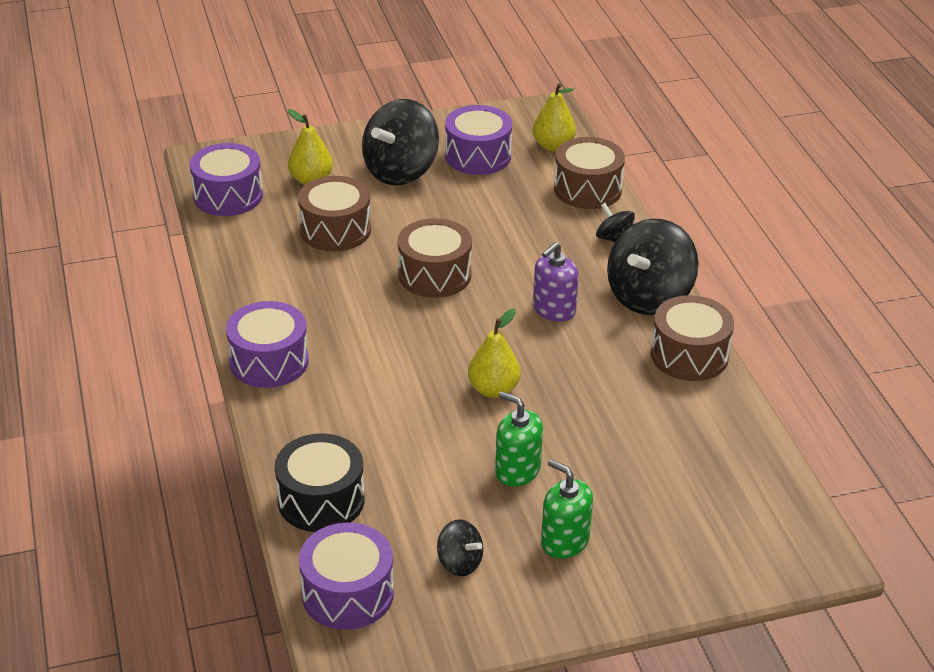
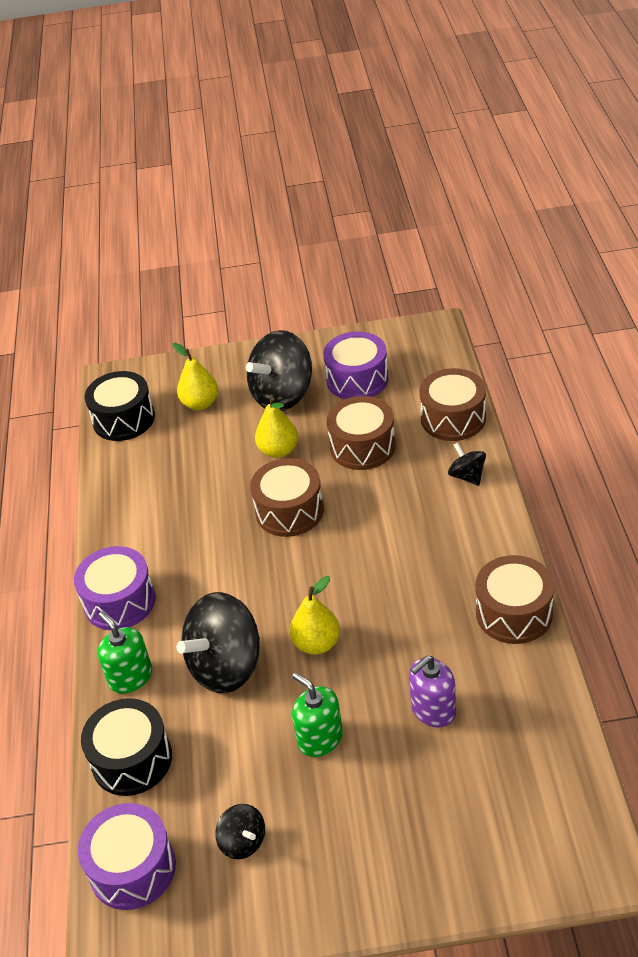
camera: 15 degrees right, 5 degrees up
(228, 196) = (123, 419): purple drum -> black drum
(335, 230) = (210, 459): brown drum -> brown drum (362, 446)
(553, 146) = (430, 369): yellow pear -> yellow pear (278, 450)
(554, 310) = (393, 555): purple soap dispenser -> purple soap dispenser (433, 710)
(564, 541) = (348, 824): green soap dispenser -> green soap dispenser (130, 677)
(649, 297) = (488, 543): black spinning top -> black spinning top (226, 666)

